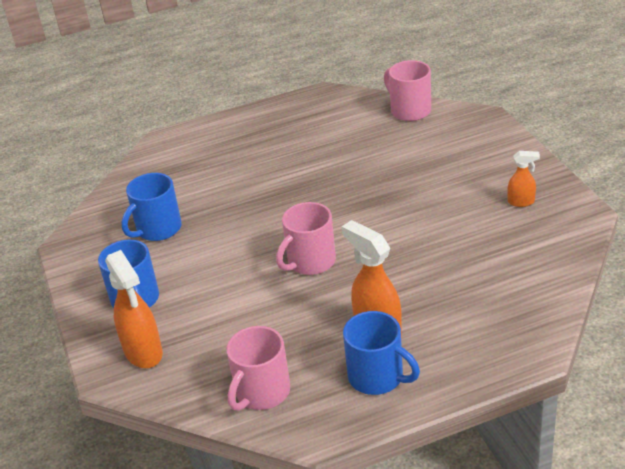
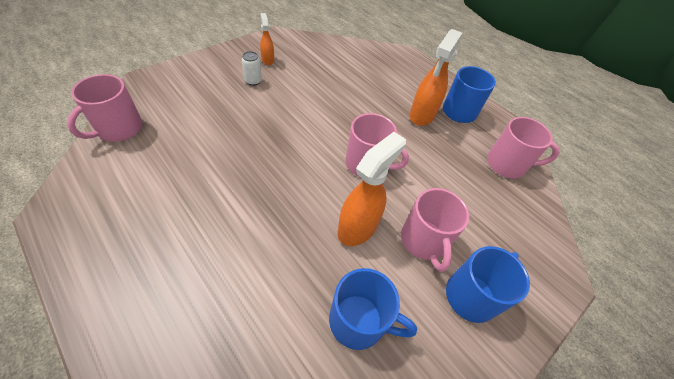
camera: 120 degrees left, 15 degrees up
(143, 353) = (524, 258): orange spray bottle -> orange spray bottle (358, 227)
(200, 283) = (424, 241): none -> pink mug
(475, 188) = (253, 81): none -> white can

